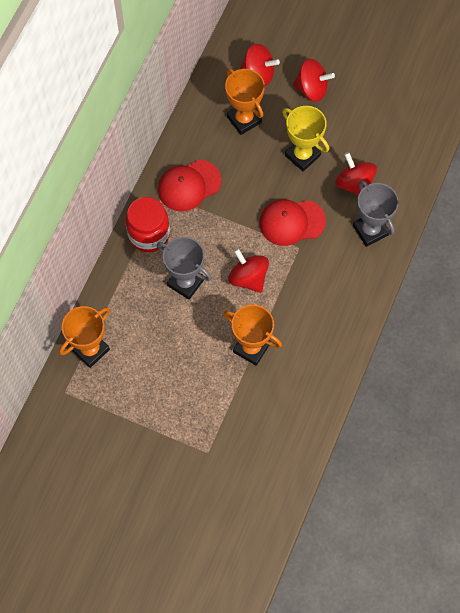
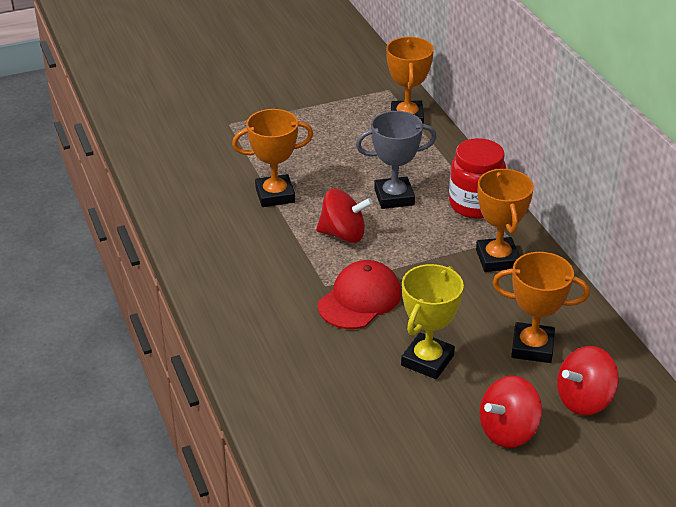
camera: 135 degrees right, 30 degrees down
(189, 185) = (497, 259): red cap -> orange trophy
(302, 155) = (427, 360): yellow trophy -> yellow trophy turned 60 degrees counterclockwise
(354, 183) = (338, 375): red spinning top -> none
(370, 230) = (269, 347): grey trophy -> none

